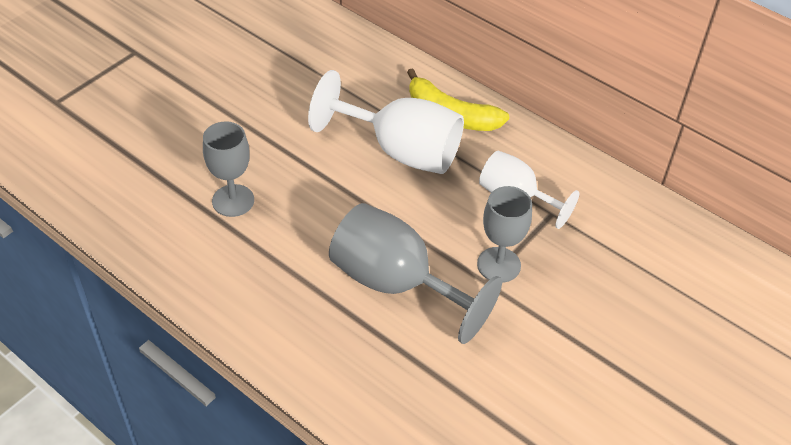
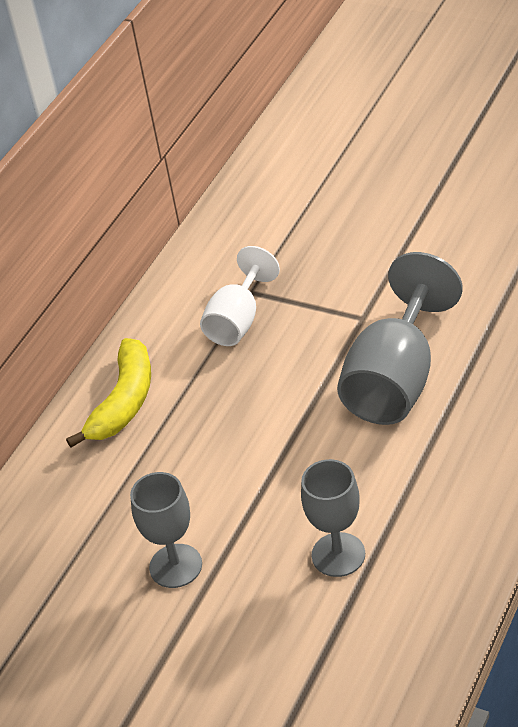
camera: 95 degrees left, 5 degrees down
(400, 151) = (199, 429): white goblet -> none
(498, 265) = (337, 313): grey goblet -> grey goblet (175, 566)

